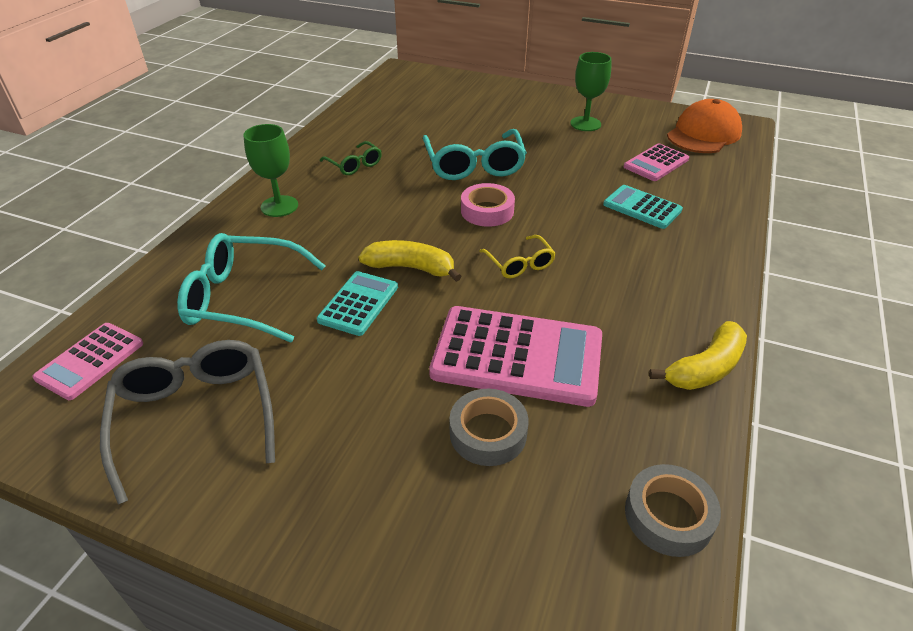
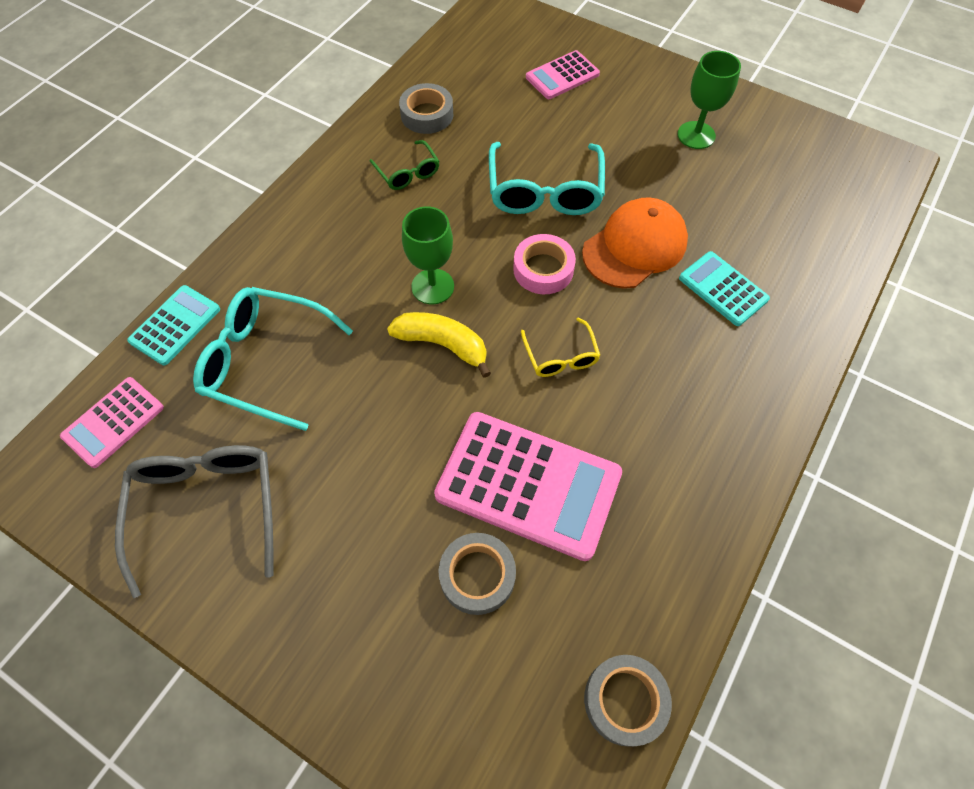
camera: 10 degrees right, 20 degrees up
(279, 206) = (316, 230): green goblet -> green goblet (432, 286)
(358, 303) = (380, 387): turquoise calculator -> turquoise calculator (175, 325)
(363, 131) = (427, 115): none -> grey tape
(656, 163) = (762, 217): pink calculator -> pink calculator (562, 76)
(703, 134) = (839, 172): orange cap -> orange cap (635, 246)
(705, 368) = (719, 533): yellow banana -> none

